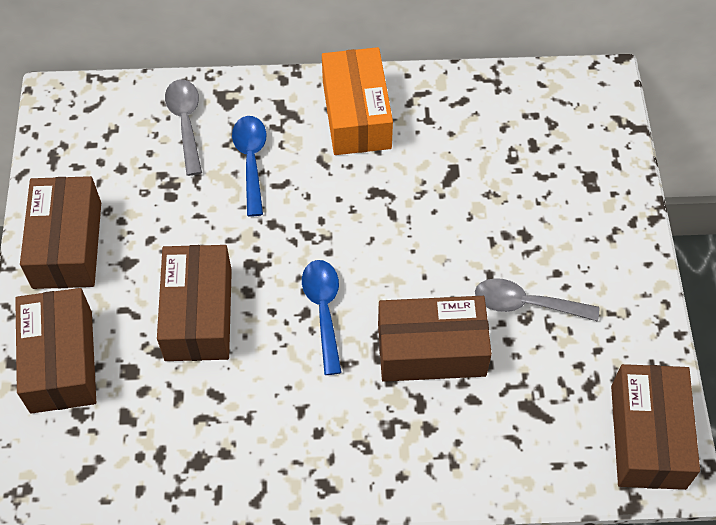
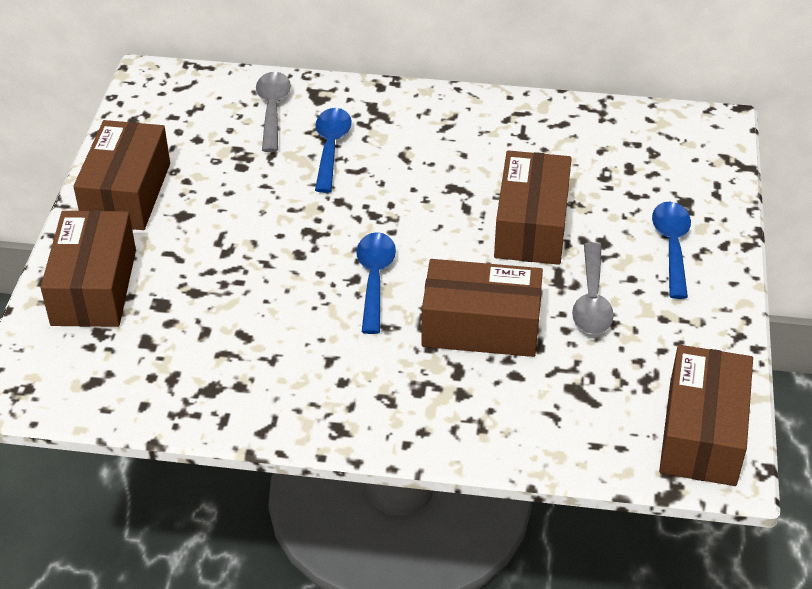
camera: 10 degrees right, 15 degrees down
(198, 314) = (244, 266): brown box -> brown box (531, 226)
(356, 115) = (449, 123): orange box -> none
(526, 304) = (592, 300): grey spoon -> grey spoon turned 105 degrees counterclockwise
(586, 231) = (672, 246): none -> blue spoon

